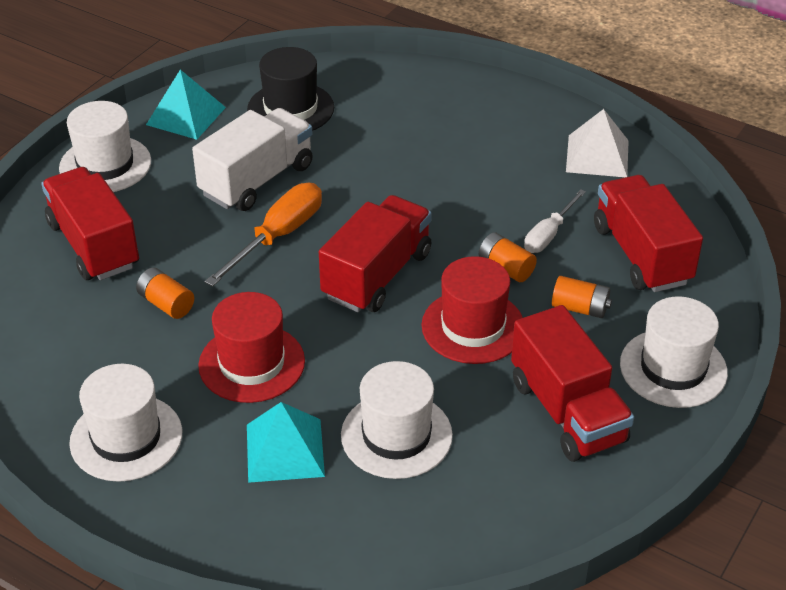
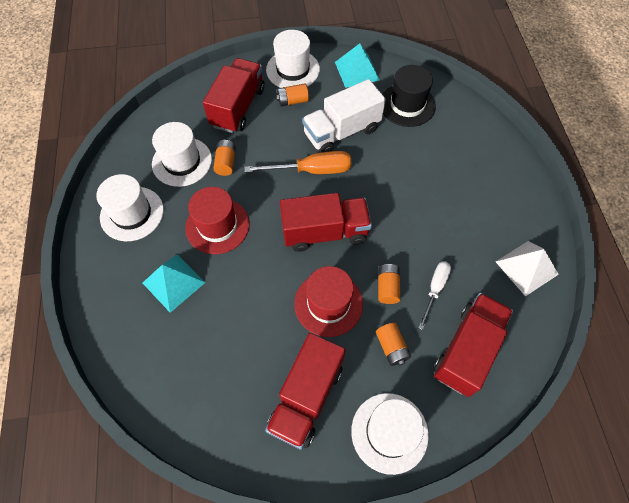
camera: 50 degrees right, 20 degrees up
(154, 193) = (293, 101): none -> orange battery
(257, 180) = (342, 132): white truck -> white truck turned 150 degrees clockwise
(396, 435) = (221, 324): white hat -> white hat (182, 162)
(548, 234) = (435, 289): white screwdriver -> white screwdriver turned 120 degrees clockwise

